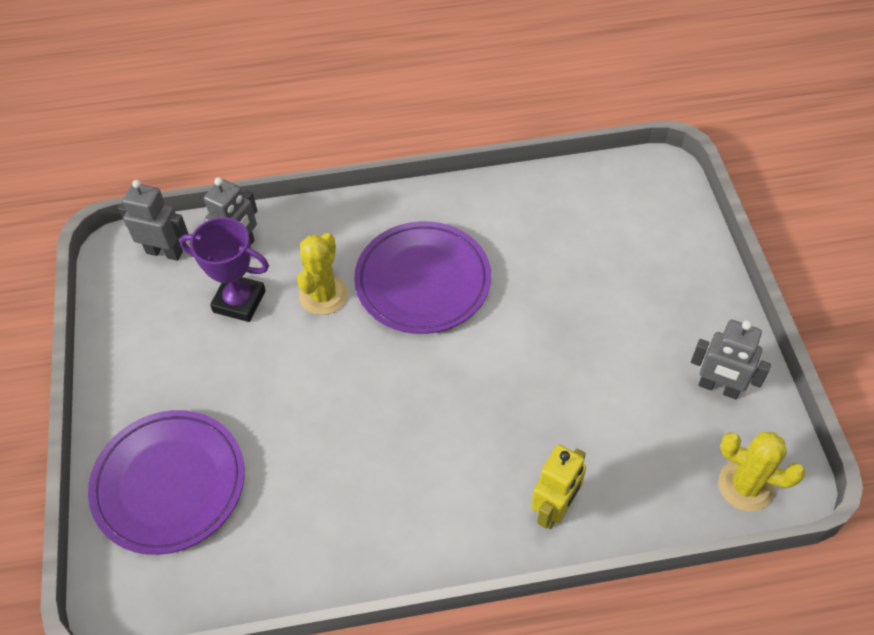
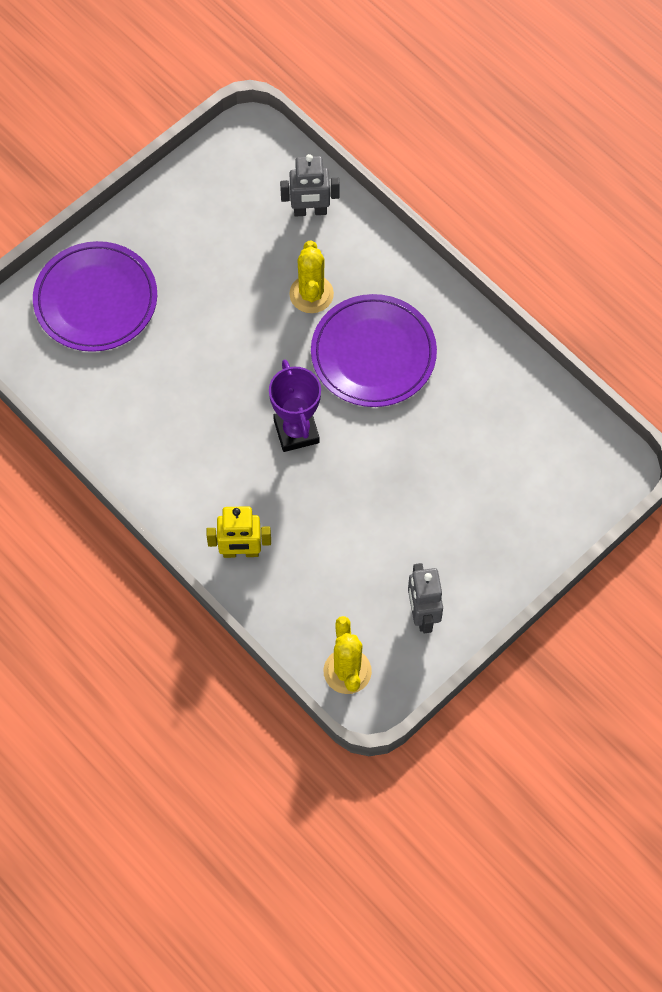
camera: 55 degrees right, 10 degrees up
(164, 252) = (272, 162): grey robot -> none
(239, 301) = (265, 242): purple trophy -> purple trophy (296, 431)
(323, 295) = (311, 294): yellow cactus -> yellow cactus turned 75 degrees counterclockwise

